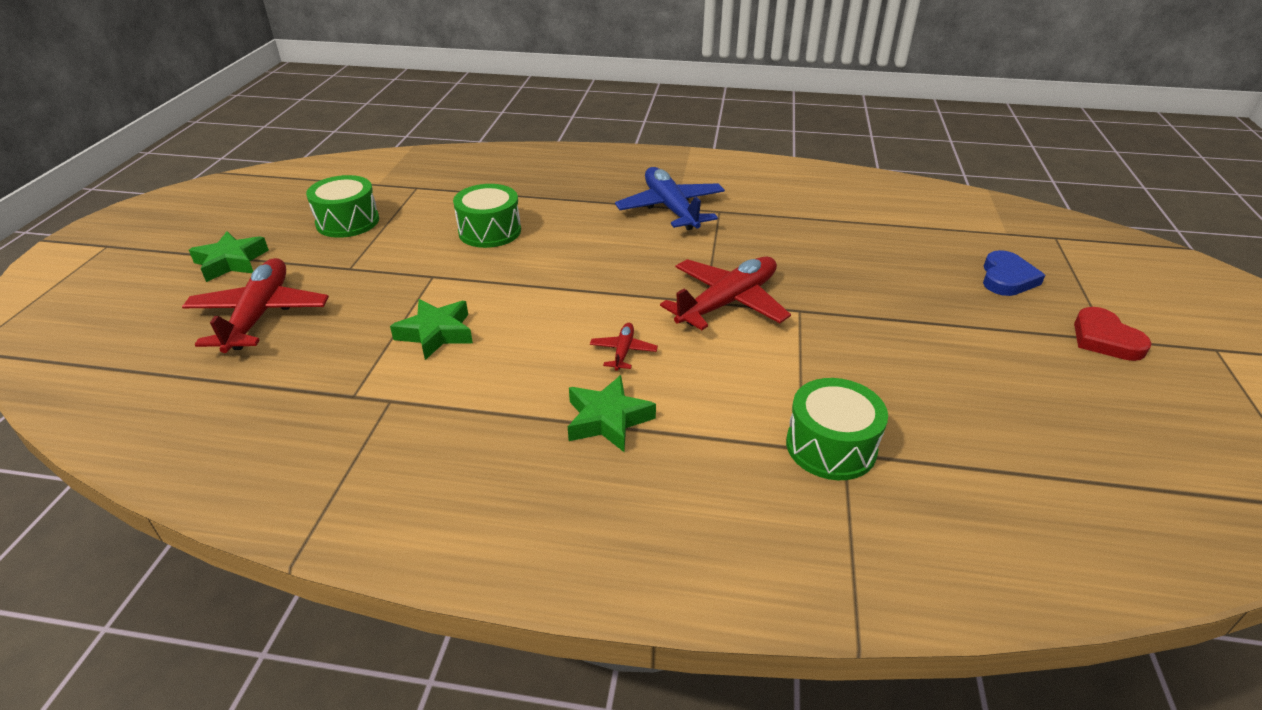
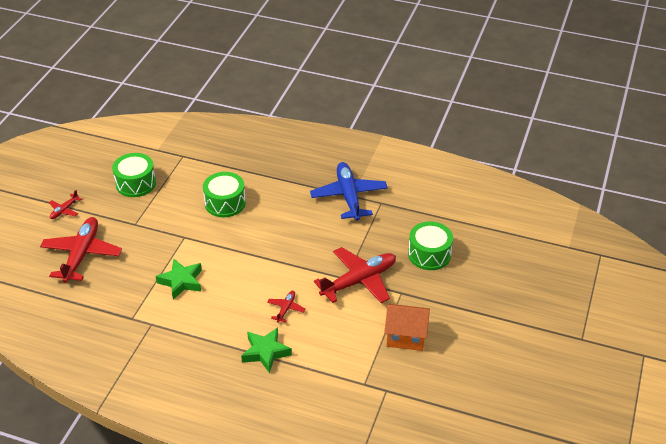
camera: 10 degrees right, 5 degrees up
(231, 262) = (64, 210): green star -> red plane
(831, 446) = (380, 385): green drum -> green drum (429, 254)
(837, 368) = (406, 337): none -> orange house
(1007, 278) = (546, 285): blue heart -> none
(1105, 339) = (579, 339): red heart -> none

